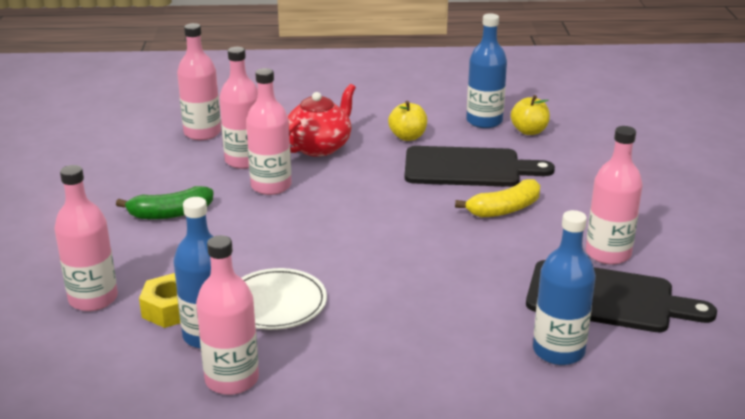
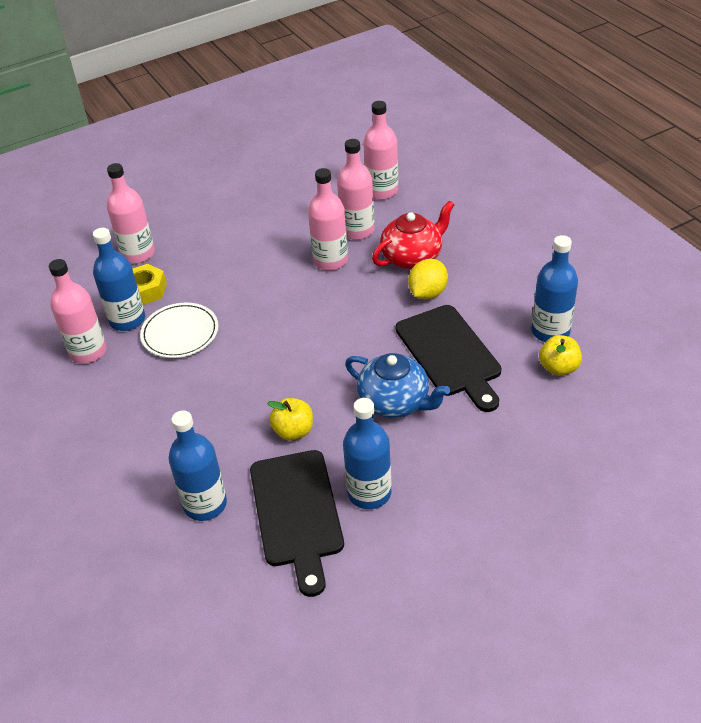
camera: 65 degrees right, 15 degrees up
(170, 214) = (257, 234): green banana -> none
(319, 147) = (412, 257): red teapot -> red teapot turned 45 degrees counterclockwise
(378, 154) = (427, 293): none -> yellow lemon
(408, 137) = (475, 297): yellow apple -> yellow apple (293, 431)
(504, 209) = (395, 402): yellow banana -> blue teapot
(608, 253) = (369, 493): pink bottle -> blue bottle

